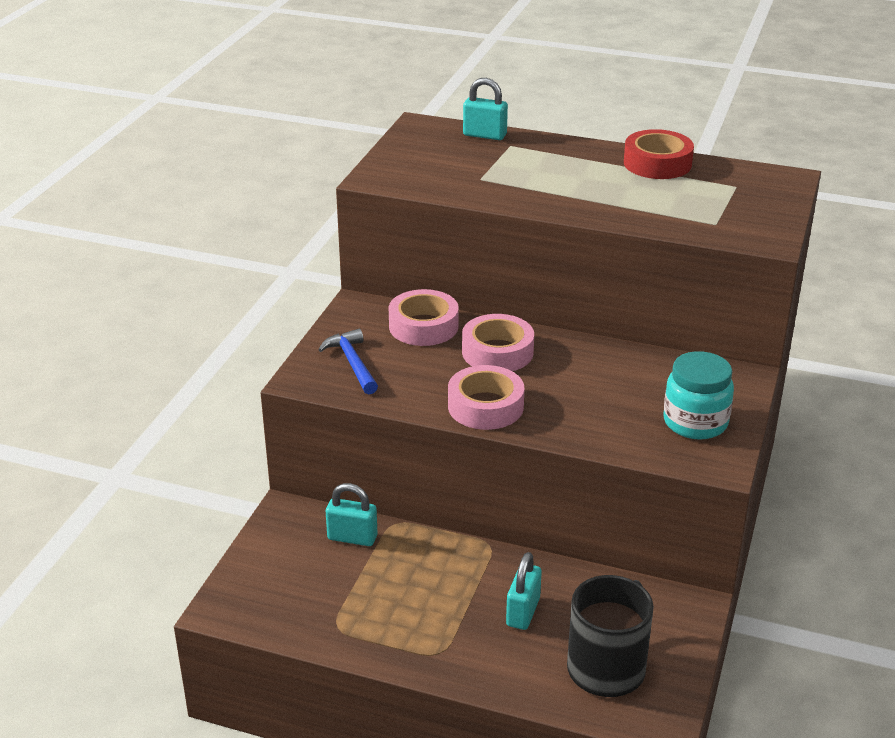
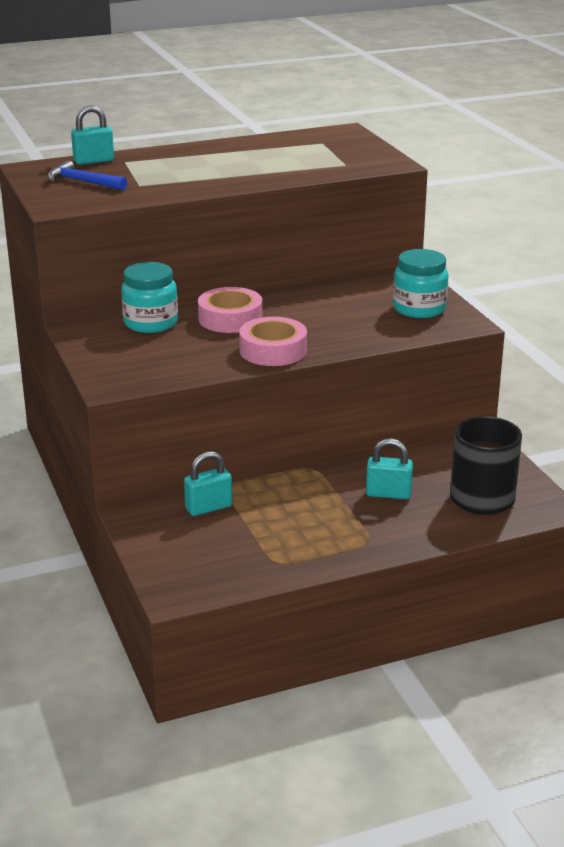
camera: 40 degrees left, 5 degrees down
(352, 363) = (133, 362): blue hammer -> blue hammer (83, 182)
(423, 326) = (150, 323): pink tape -> turquoise jar
(523, 612) = (388, 494): turquoise padlock -> turquoise padlock turned 60 degrees counterclockwise
(657, 163) = (249, 145): red tape -> none

